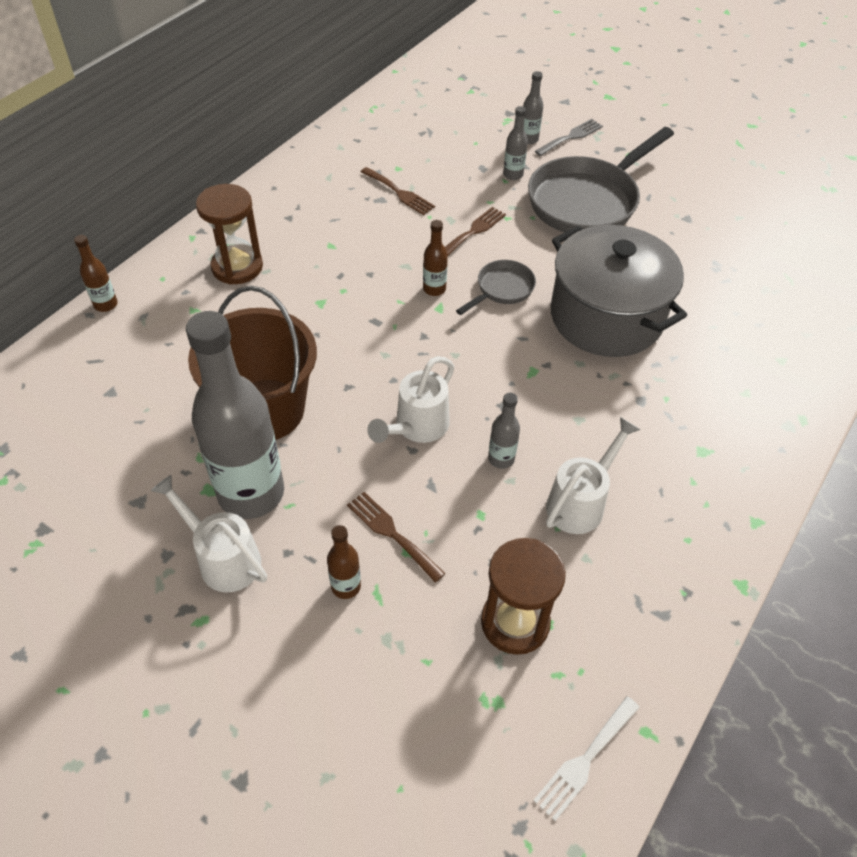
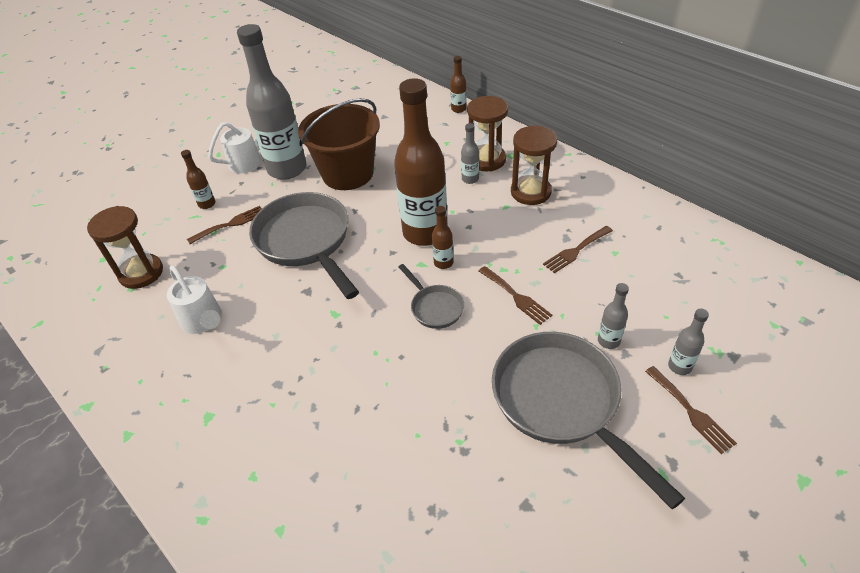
camera: 105 degrees right, 5 degrees down
(303, 226) = (530, 192): none -> brown hourglass
(385, 310) = (425, 233): none -> brown bottle
(417, 427) = (306, 242): white watering can -> grey pan
(501, 459) = (260, 282): grey bottle -> grey bottle (470, 179)
(571, 137) = (691, 412): grey fork -> brown fork
(584, 761) = (46, 291): white fork -> none
(606, 317) = (382, 380): grey pot -> none

